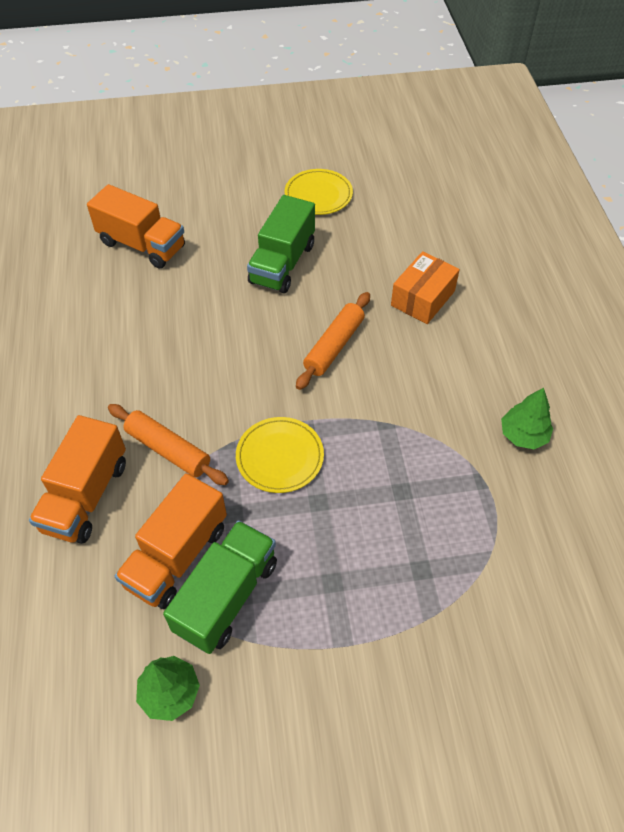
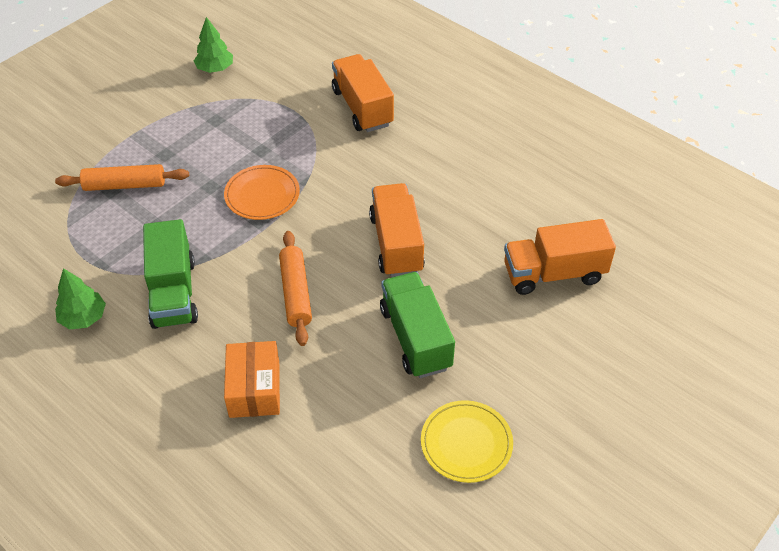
camera: 140 degrees right, 5 degrees down
(168, 450) = (342, 155): orange rolling pin -> orange rolling pin (125, 185)
(177, 556) = (273, 114): orange truck -> orange truck (396, 244)
(226, 596) = (224, 115): green truck -> green truck (173, 293)
(280, 457) = (262, 195): yellow plate -> orange plate

